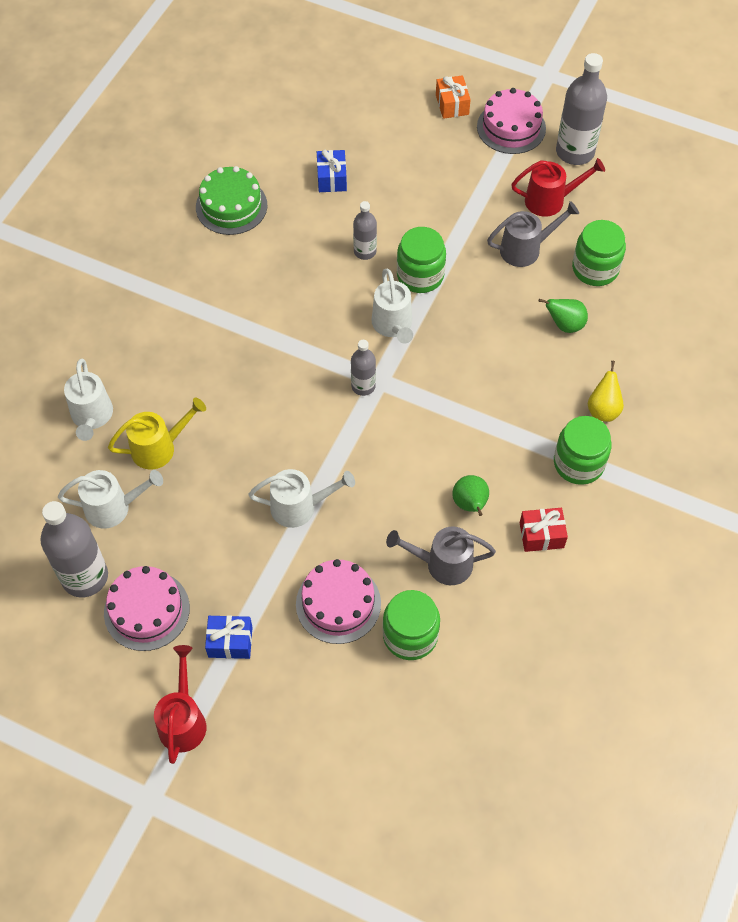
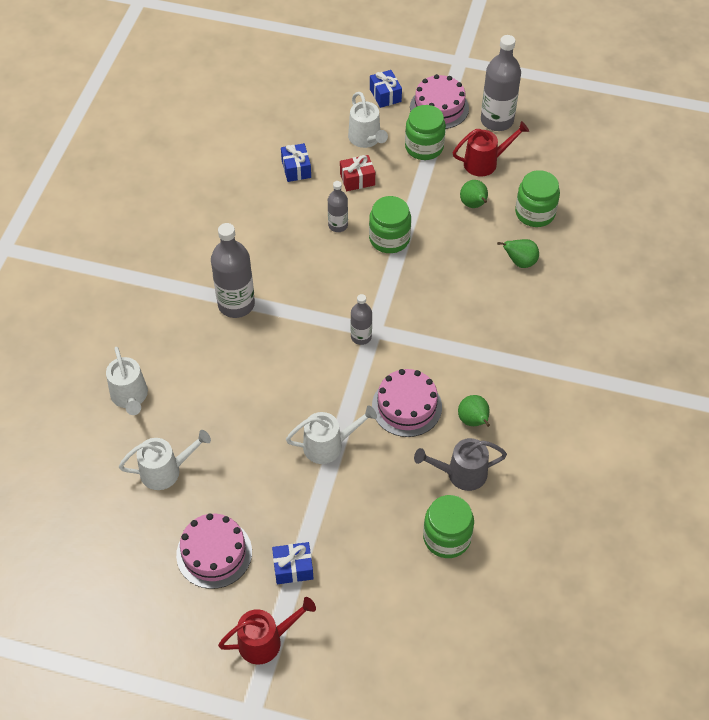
camera: 10 degrees left, 5 degrees down
(85, 577) = (153, 533): grey bottle -> grey bottle (236, 304)
(159, 447) = (195, 414): yellow watering can -> none
(183, 720) = (266, 641): red watering can -> red watering can turned 75 degrees clockwise
(231, 206) = (214, 203): green cake -> none
(338, 603) = (379, 521): pink cake -> pink cake (406, 406)
(393, 326) = (375, 283): white watering can -> white watering can (366, 139)
(452, 104) = (385, 95): orange gift -> blue gift
(526, 249) = (474, 205): grey watering can -> green pear
(541, 535) = (539, 437): red gift -> red gift (357, 179)
(578, 463) = (556, 373): green jar -> green jar (424, 147)
(603, 410) = (567, 327): yellow pear -> none

